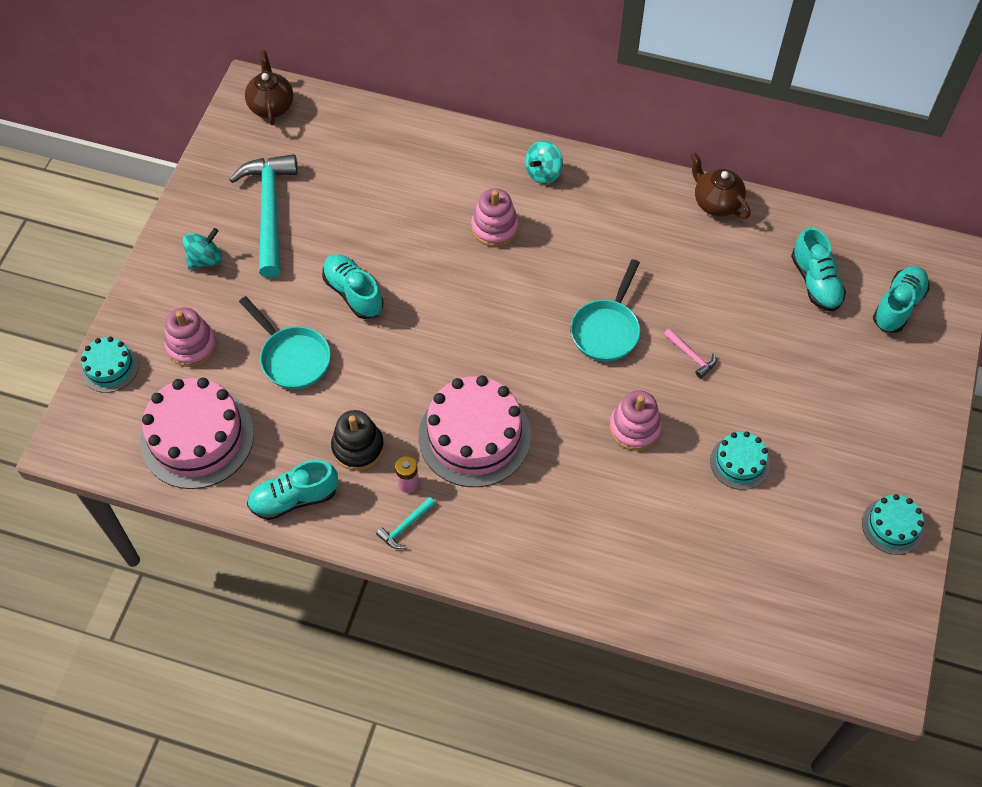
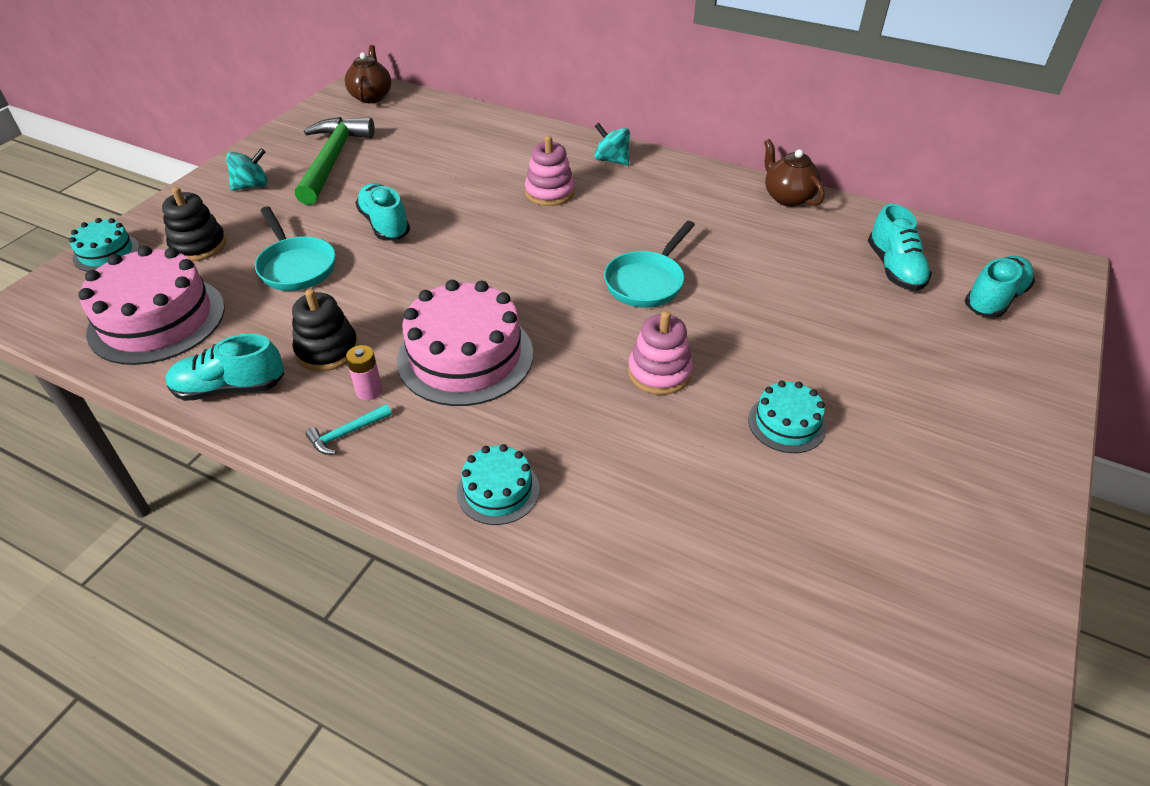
camera: 10 degrees right, 15 degrees down
(191, 346) = (199, 246): pink stacking toy -> black stacking toy
(269, 211) = (332, 160): turquoise hammer -> green hammer
(543, 173) = (611, 160): turquoise spinning top -> turquoise spinning top turned 75 degrees clockwise
(691, 356) = (740, 315): pink hammer -> none
(892, 526) = (995, 523): turquoise cake -> turquoise cake (498, 490)

